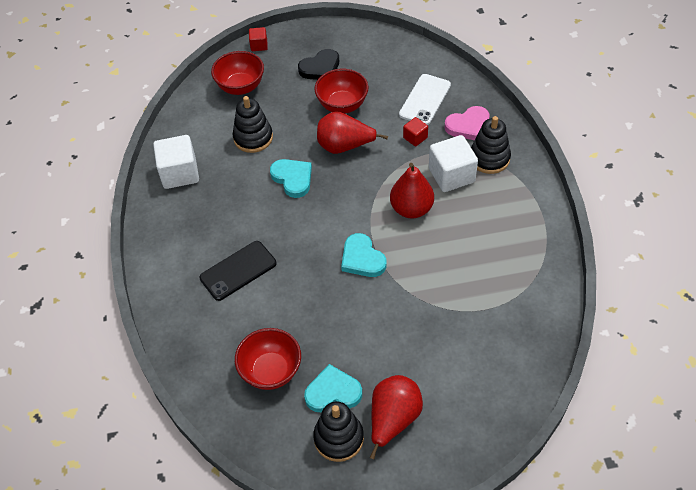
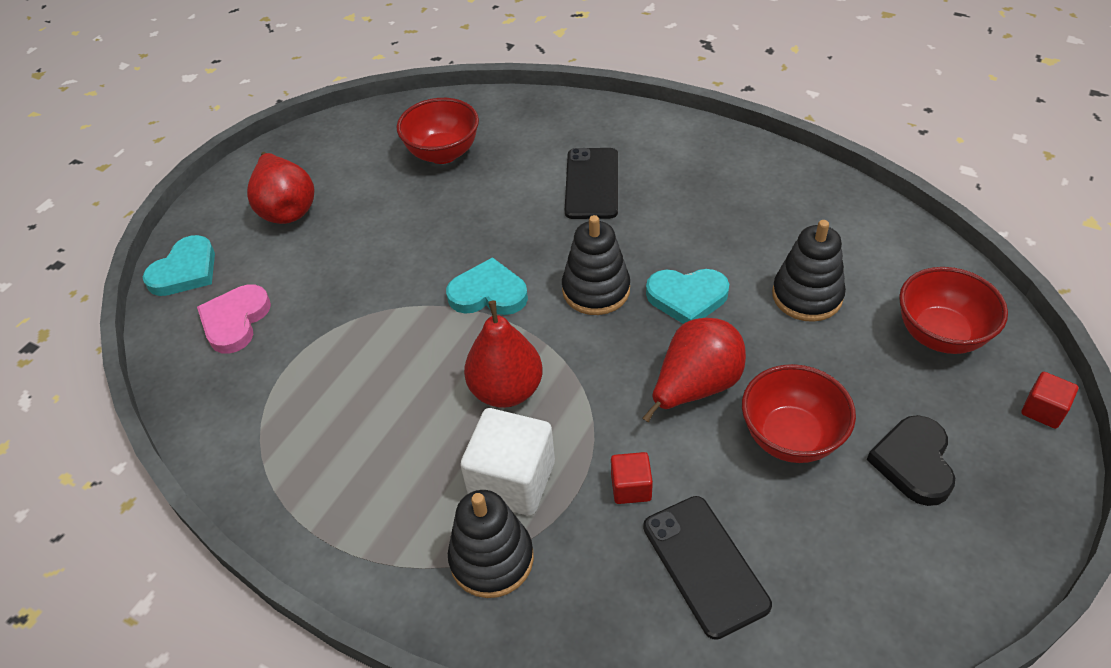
camera: 130 degrees right, 5 degrees down
(180, 173) = (801, 199): white cube -> none
(333, 392) = (367, 183): turquoise heart -> turquoise heart (185, 271)
(338, 438) = (321, 164): black stacking toy -> black stacking toy (596, 290)
(425, 100) = (705, 565): white phone -> black phone
(468, 126) = (586, 585): pink heart -> pink heart (235, 321)

